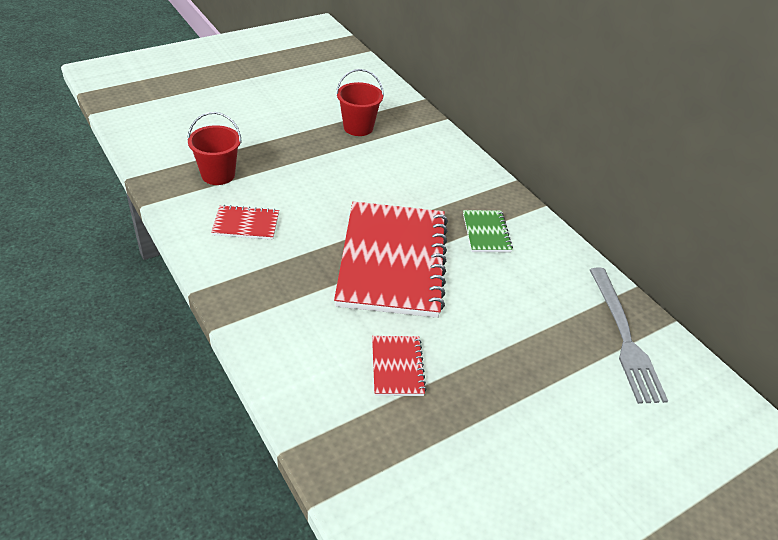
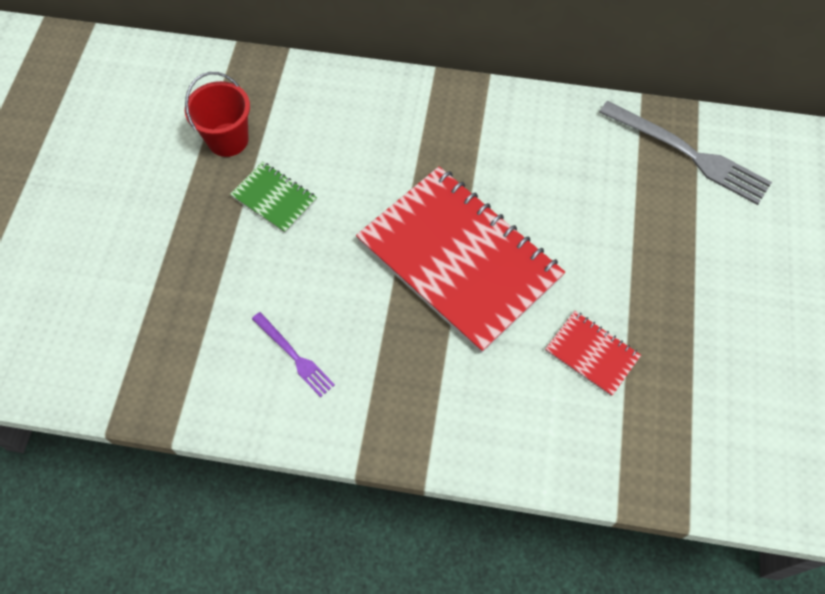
camera: 45 degrees left, 20 degrees up
(218, 175) = (185, 332): red bucket -> none
(246, 224) = (294, 356): red notebook -> purple fork
(486, 233) = (486, 152): green notebook -> green notebook (274, 198)

